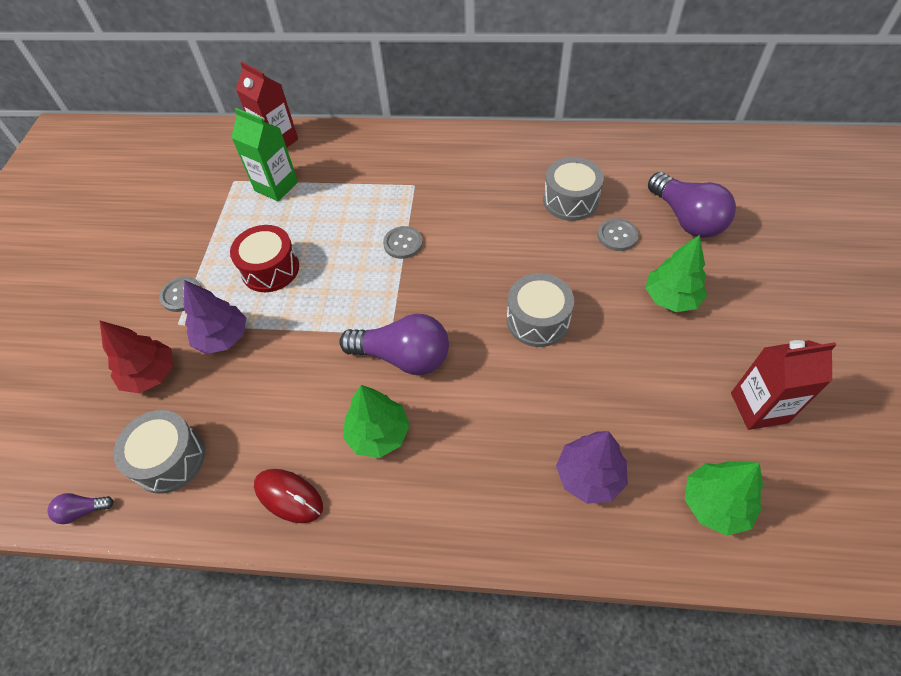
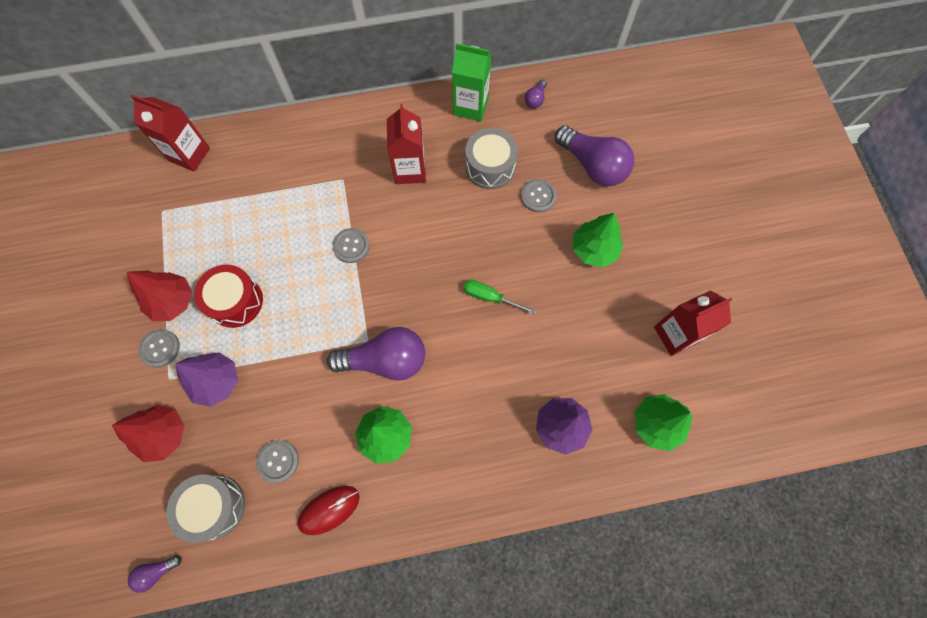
camera: 20 degrees left, 15 degrees up
(211, 257) = (172, 301): none -> red tree
(253, 430) = (278, 461): none -> grey button
(276, 186) = (208, 208): green carton -> green carton (471, 106)
(289, 496) = (329, 510): red mouse -> red mouse turned 45 degrees counterclockwise
(485, 189) = (410, 170): none -> red carton
(537, 320) = (490, 297): grey drum -> green screwdriver
(635, 151) = (535, 99): none -> purple light bulb

